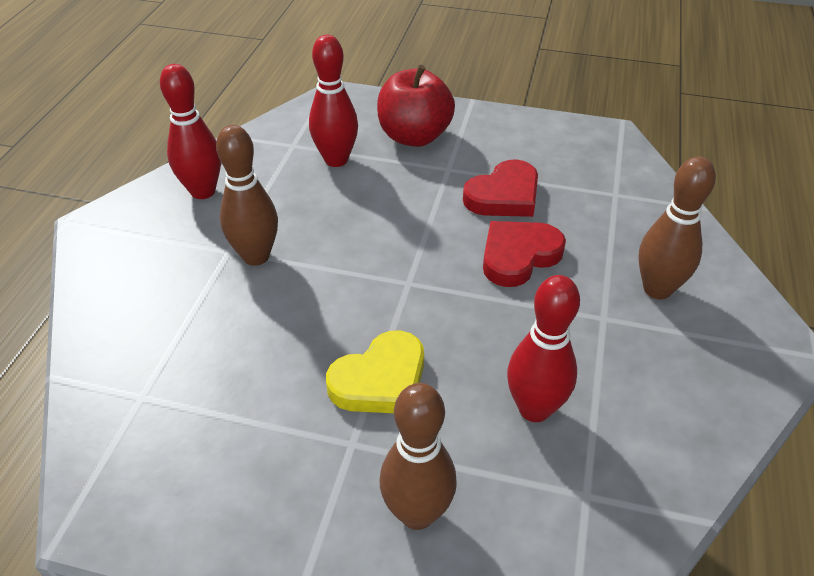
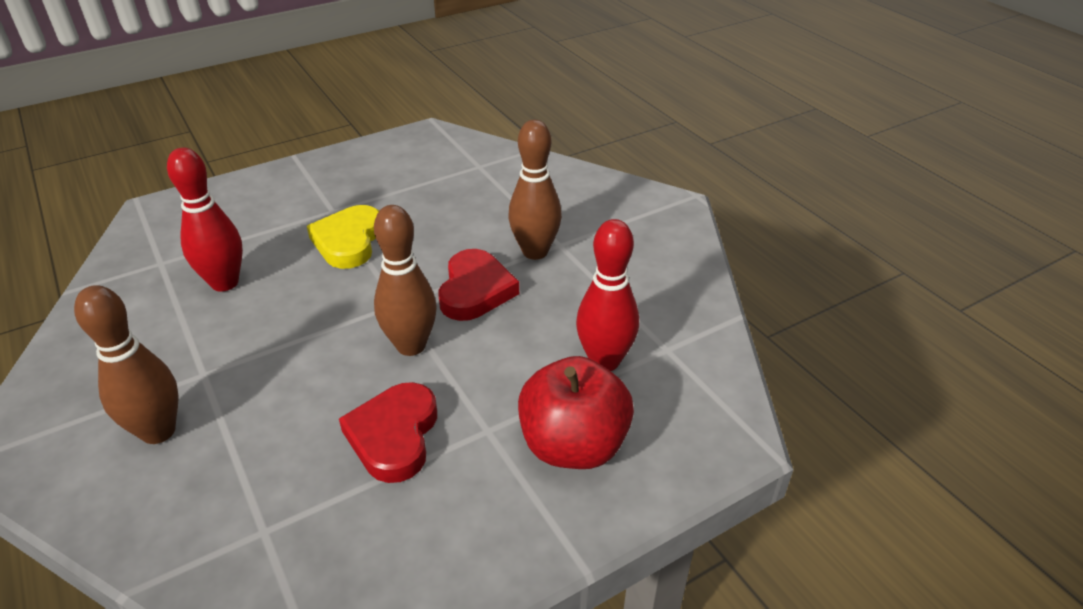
camera: 135 degrees right, 5 degrees down
(203, 191) = (654, 264): red bowling pin -> none
(417, 513) = (263, 206): brown bowling pin -> brown bowling pin (411, 345)
(518, 256) = (322, 380): red heart -> red heart (475, 290)

